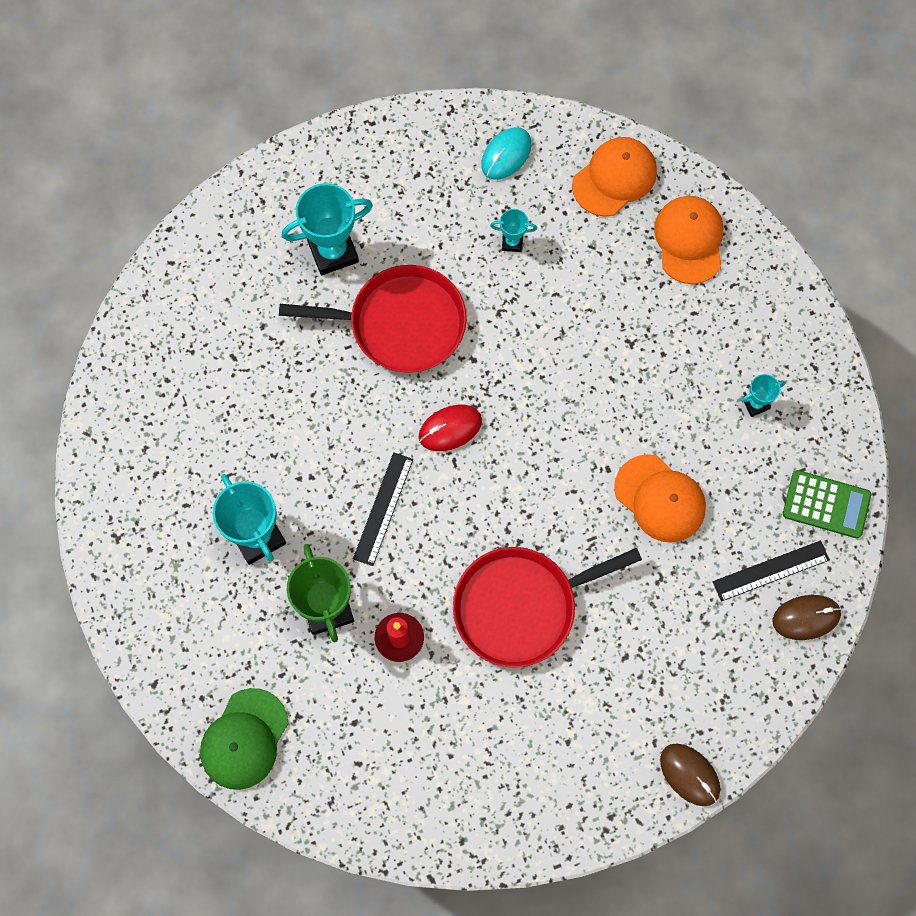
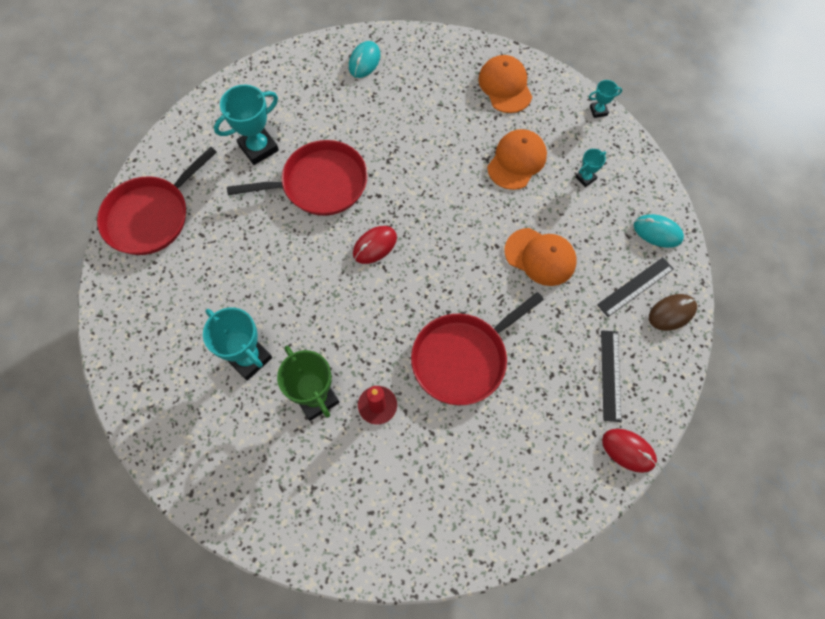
camera: 15 degrees left, 5 degrees down
(175, 315) = (151, 216): none -> red pan
(244, 739) = (274, 518): green cap -> none
(383, 508) = (340, 313): black ruler -> black ruler (611, 375)
(512, 242) = (384, 114): turquoise trophy -> turquoise trophy (598, 111)
(614, 178) = (442, 59): orange cap -> orange cap (516, 161)
(690, 774) = (628, 450): brown mouse -> red mouse
(826, 504) = (657, 232): green calculator -> turquoise mouse

